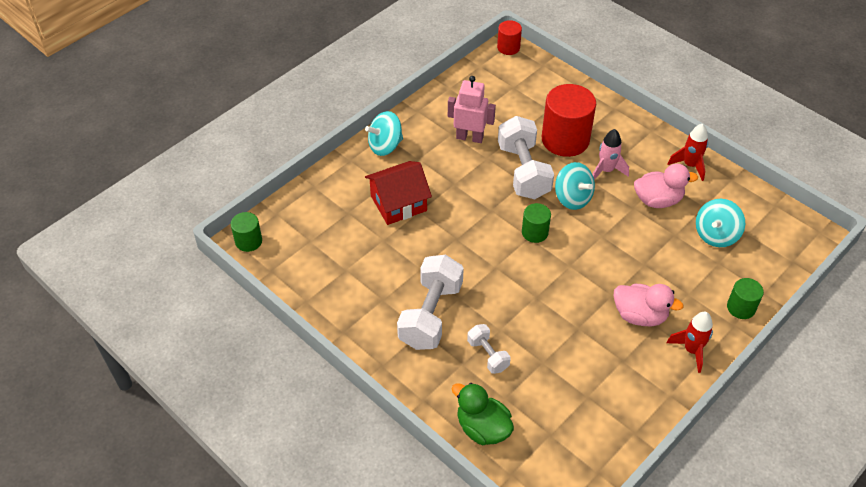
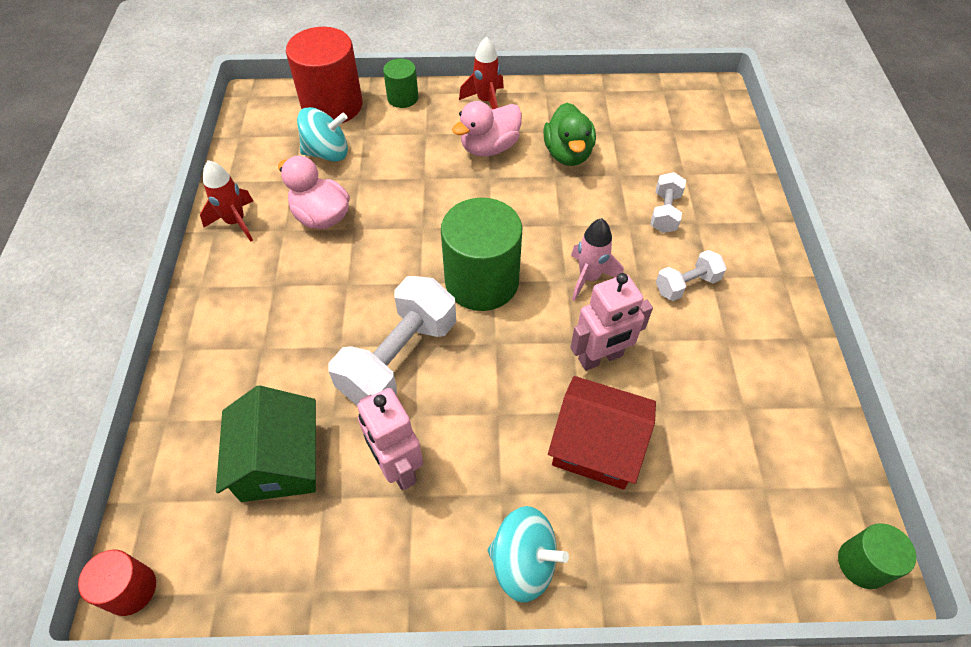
camera: 135 degrees left, 5 degrees up
(431, 315) = (686, 285): white dumbbell -> white dumbbell, size x0.52
(435, 241) = (600, 358): none -> pink robot
(482, 428) = (728, 168): green duck -> green duck (568, 154)
(516, 106) = (279, 461): none -> green house
(535, 232) = (482, 281): green cylinder -> green cylinder, size x1.94
(565, 139) = (297, 357): red cylinder -> red cylinder (332, 105)
(572, 198) = (394, 284): turquoise spinning top -> none
(606, 171) = (316, 284): pink rocket -> pink rocket (589, 278)
(640, 315) = (489, 147): pink duck -> pink duck turned 105 degrees counterclockwise

